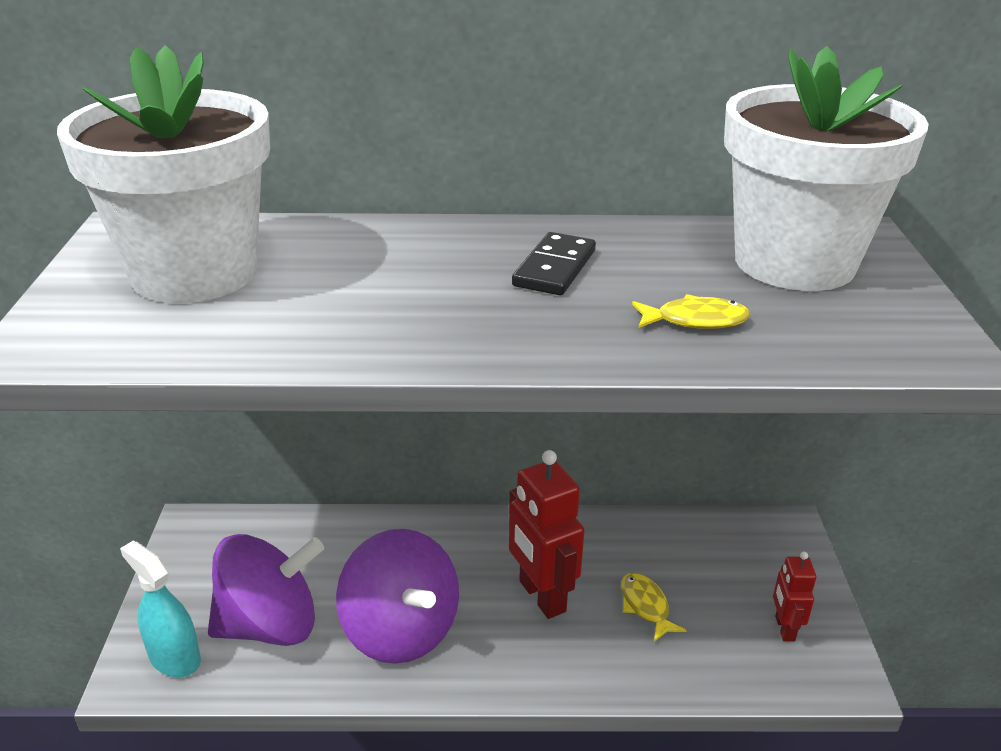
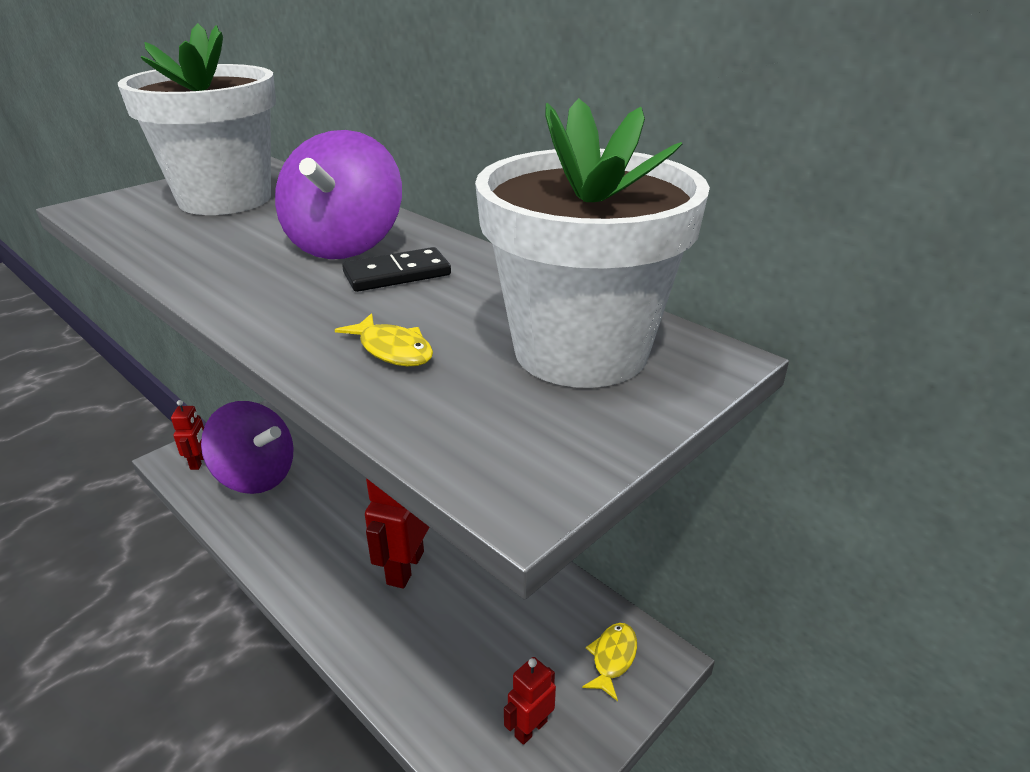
camera: 45 degrees right, 0 degrees up
(174, 658) = (199, 462): turquoise spray bottle -> red robot
(401, 631) = (304, 527): purple spinning top -> purple spinning top (345, 245)
(645, 606) = (457, 626): yellow fish -> yellow fish (612, 658)

